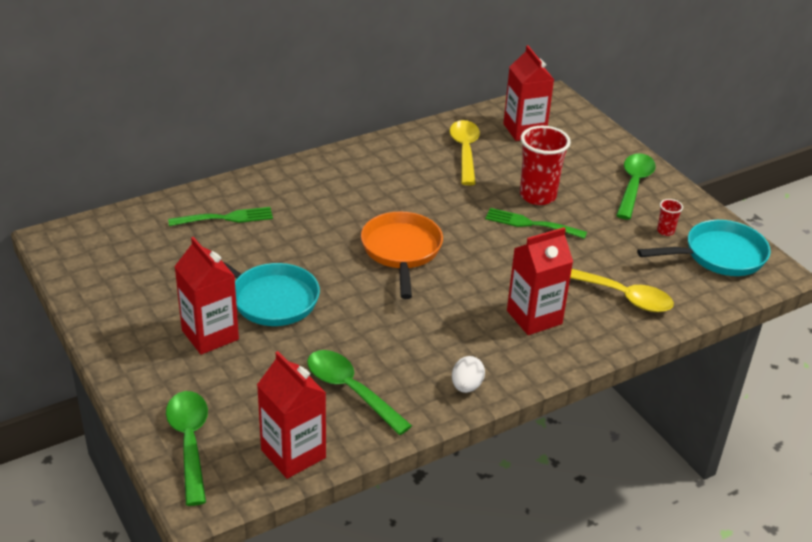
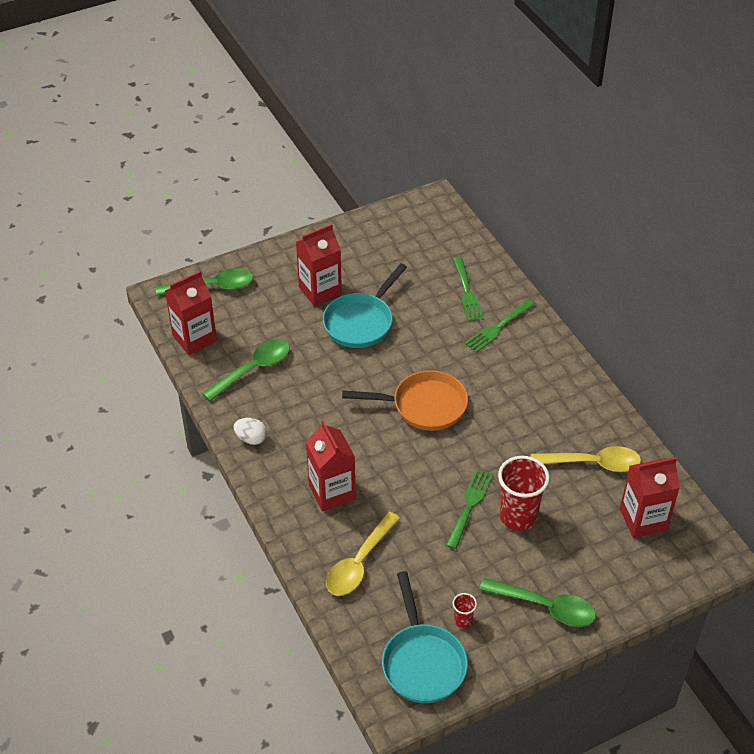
camera: 95 degrees right, 10 degrees up
(283, 199) = (498, 327): none -> green fork

